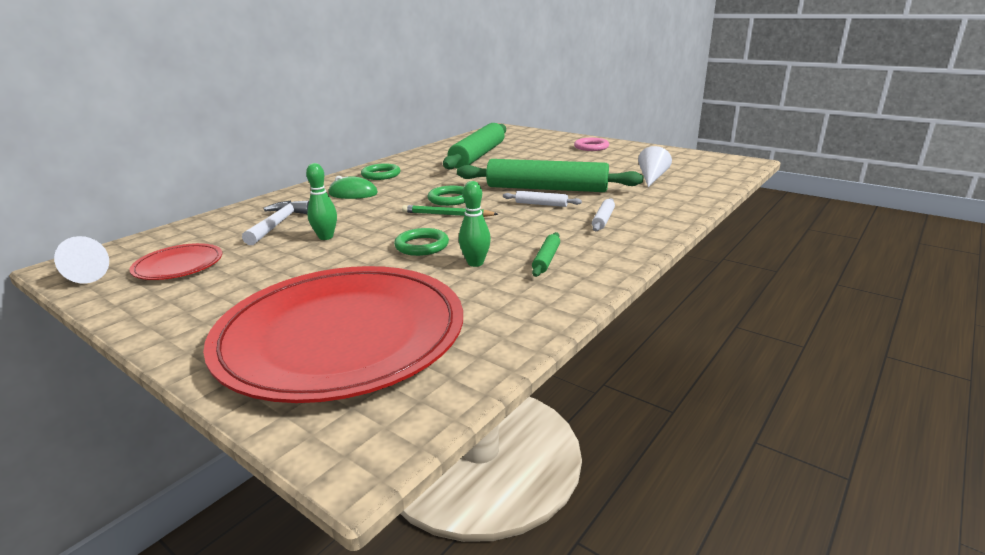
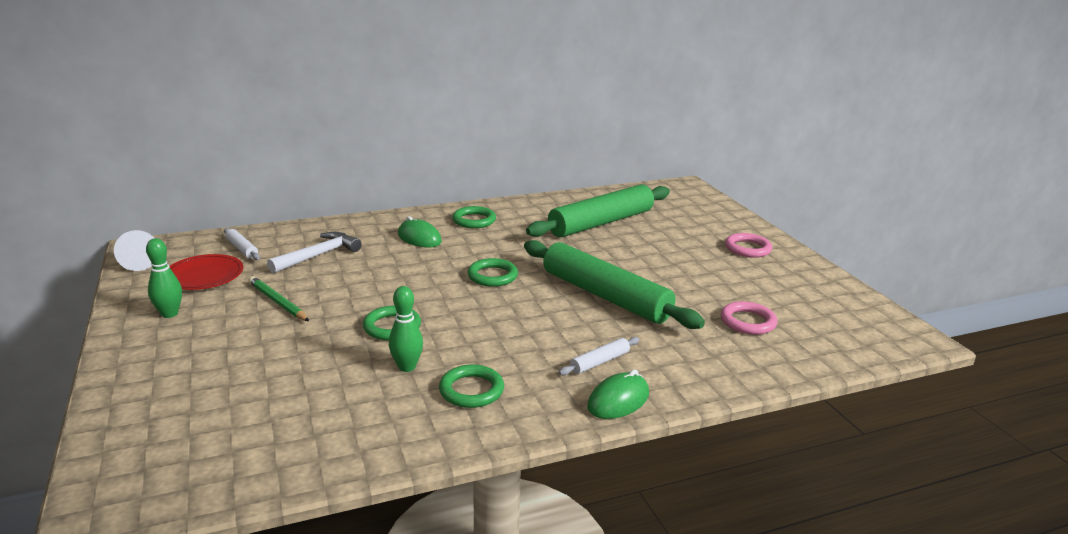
camera: 30 degrees right, 0 degrees up
(326, 237) = (333, 285): green bowling pin -> green bowling pin (169, 314)
(341, 336) = (216, 399): red plate -> none
(447, 214) = (463, 296): green pencil -> green pencil (277, 302)
(541, 204) = (568, 316): white rolling pin -> white rolling pin (242, 249)
(546, 260) = (471, 390): green rolling pin -> green ring
(648, 234) = (618, 400): none -> green mouse
(652, 178) = (748, 322): white cone -> pink ring

